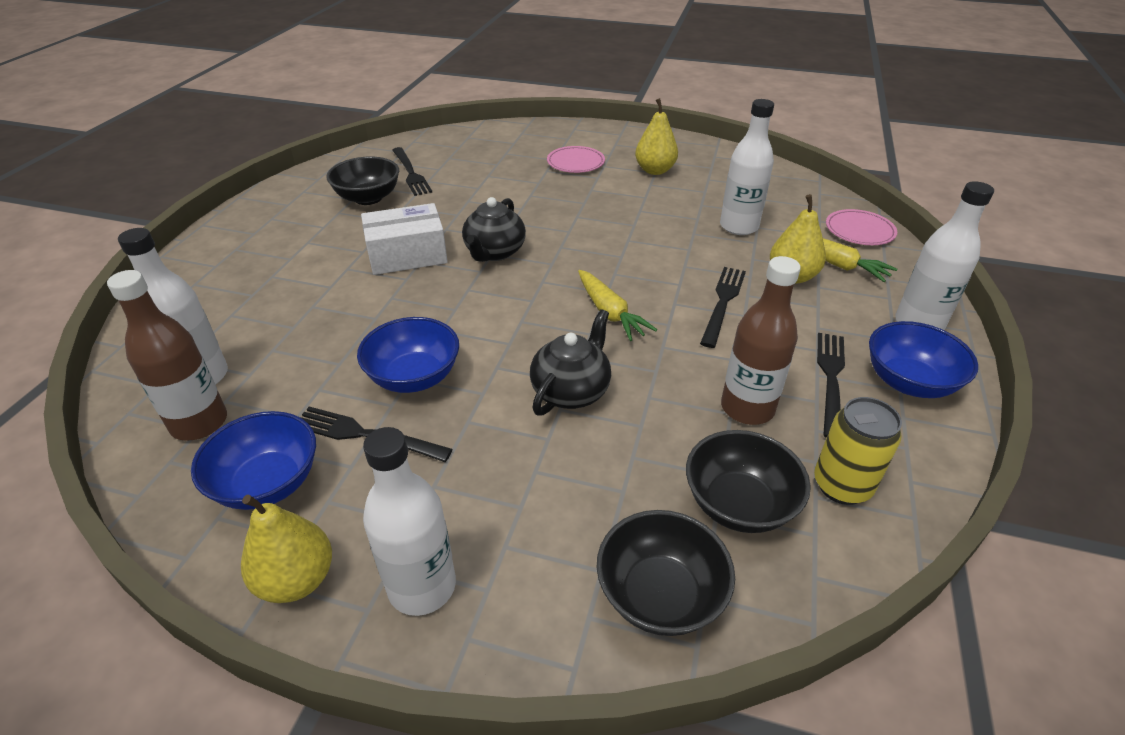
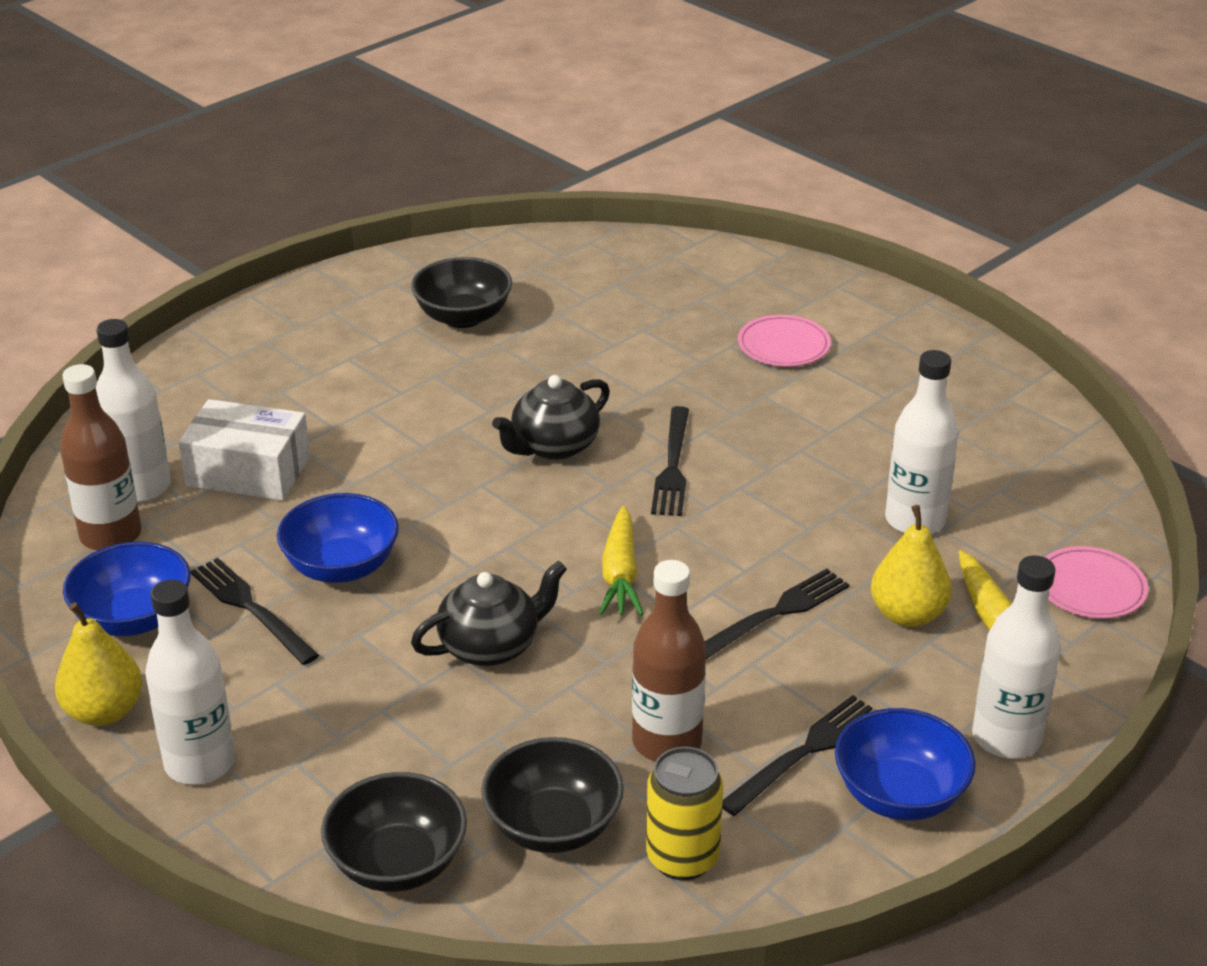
camera: 30 degrees right, 5 degrees down
(407, 255) = (448, 415): white box -> white box (248, 471)
(411, 173) = (545, 294): black fork -> black fork (672, 466)
(655, 170) = (887, 394): yellow pear -> none

